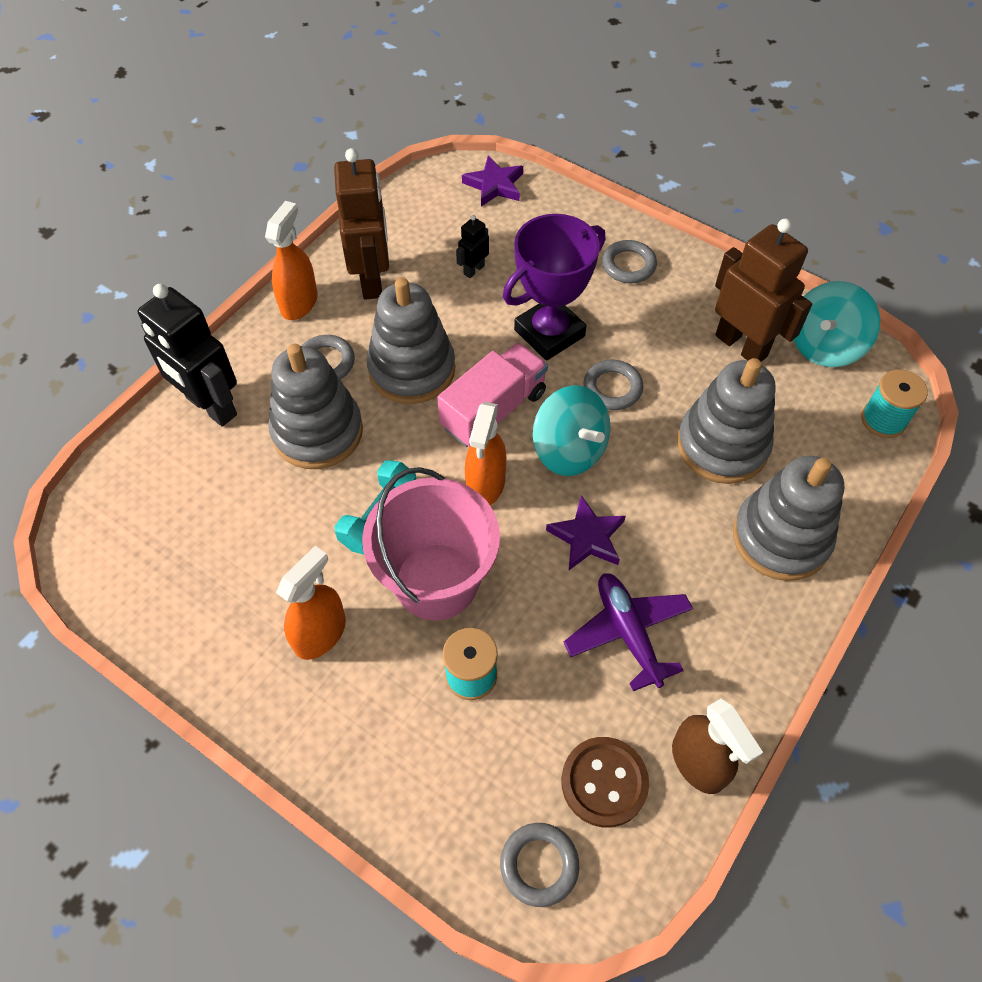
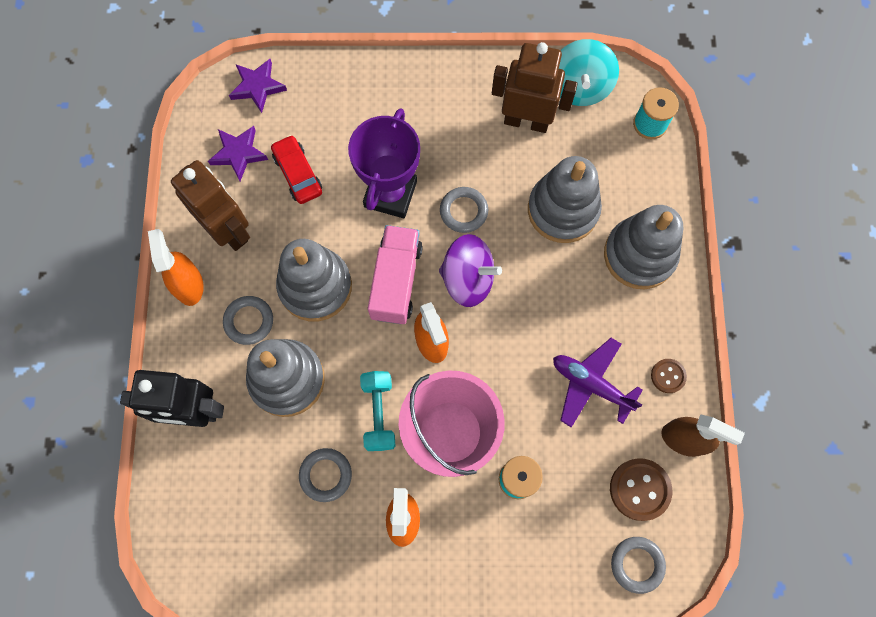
camera: 35 degrees left, 15 degrees up
(474, 270) = (298, 174): black robot -> red car
(569, 450) = (468, 279): turquoise spinning top -> purple spinning top
(587, 537) = (522, 335): purple star -> purple star (238, 153)
(628, 265) = (406, 100): grey ring -> grey ring (326, 475)
(727, 682) = (668, 376): none -> brown button

